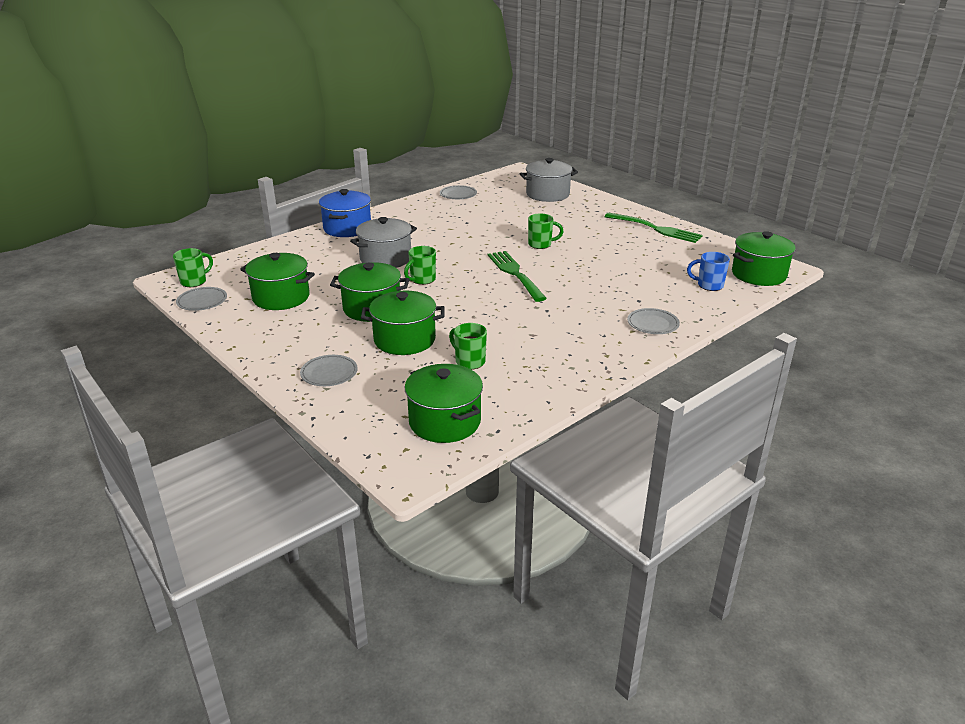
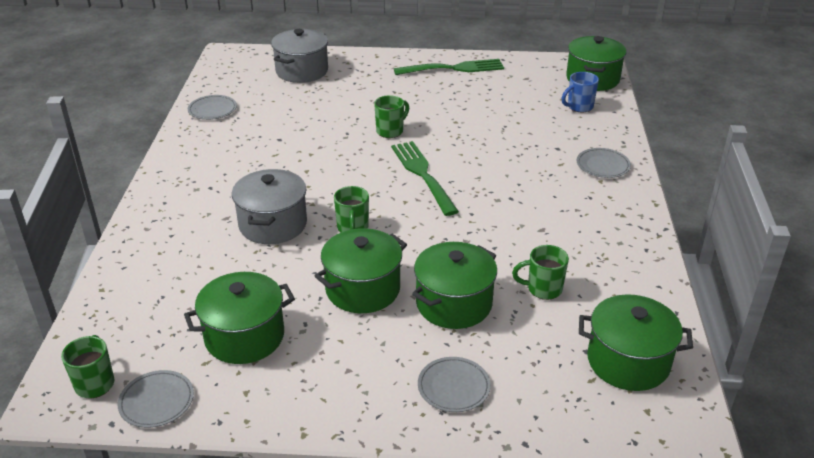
camera: 45 degrees left, 5 degrees up
(347, 228) = (162, 209): blue pot -> none
(515, 274) = (423, 174): green fork -> green fork turned 45 degrees clockwise

